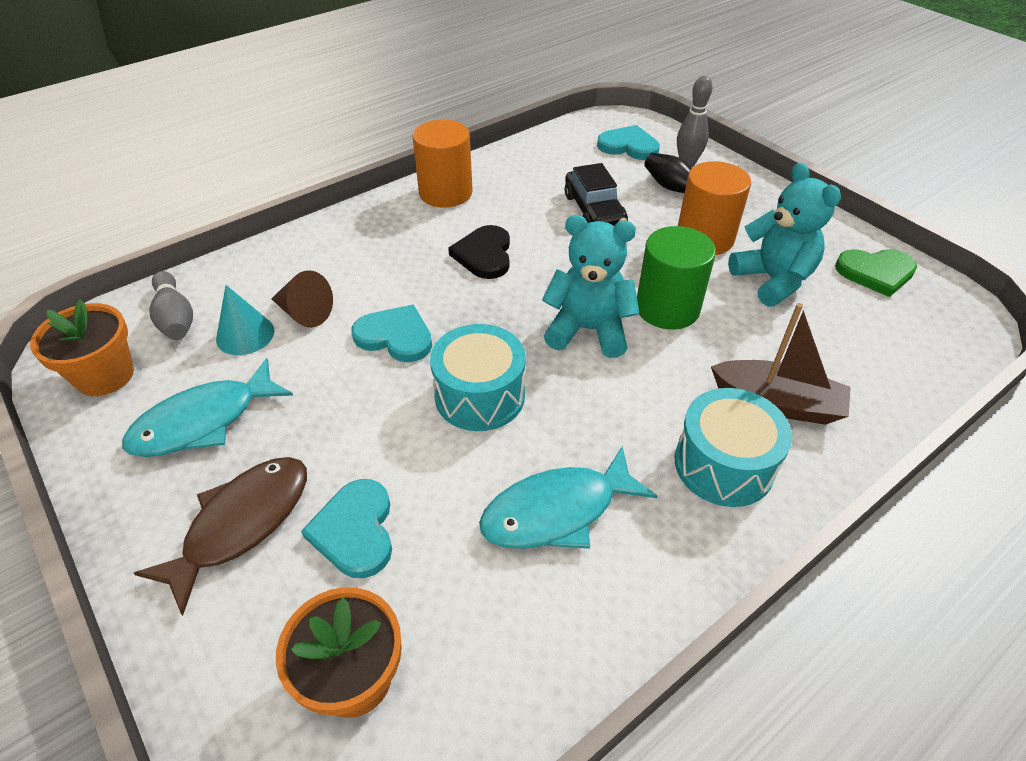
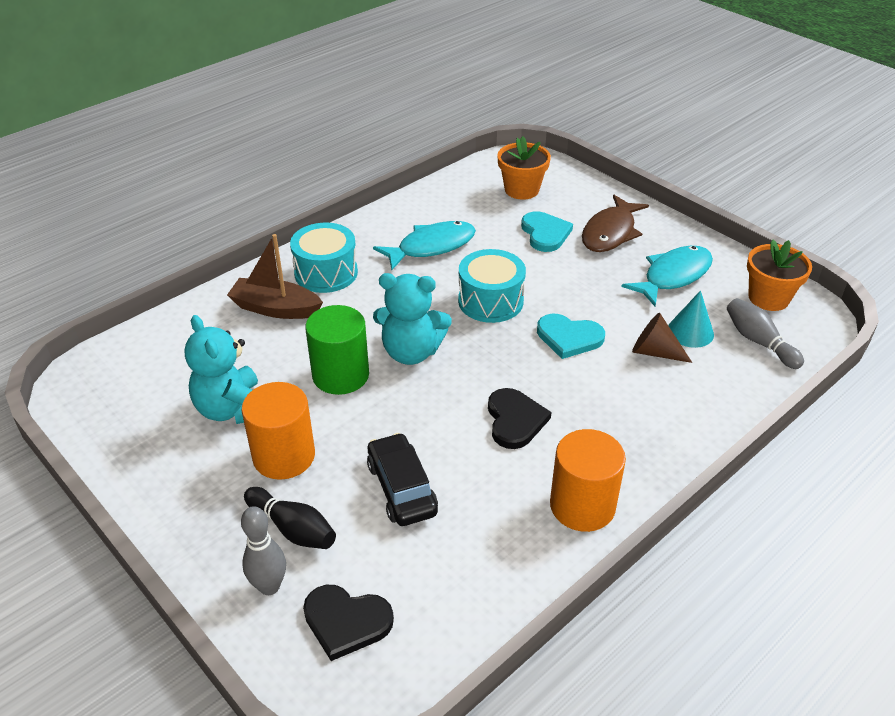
camera: 175 degrees right, 5 degrees down
(628, 146) = (346, 622): turquoise heart -> black heart
(875, 272) = (126, 424): green heart -> none

